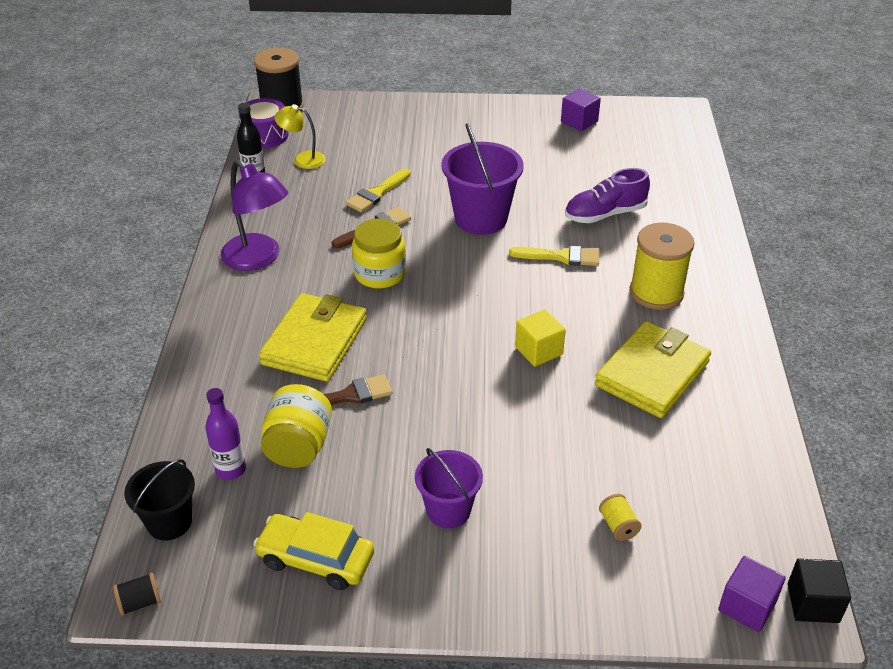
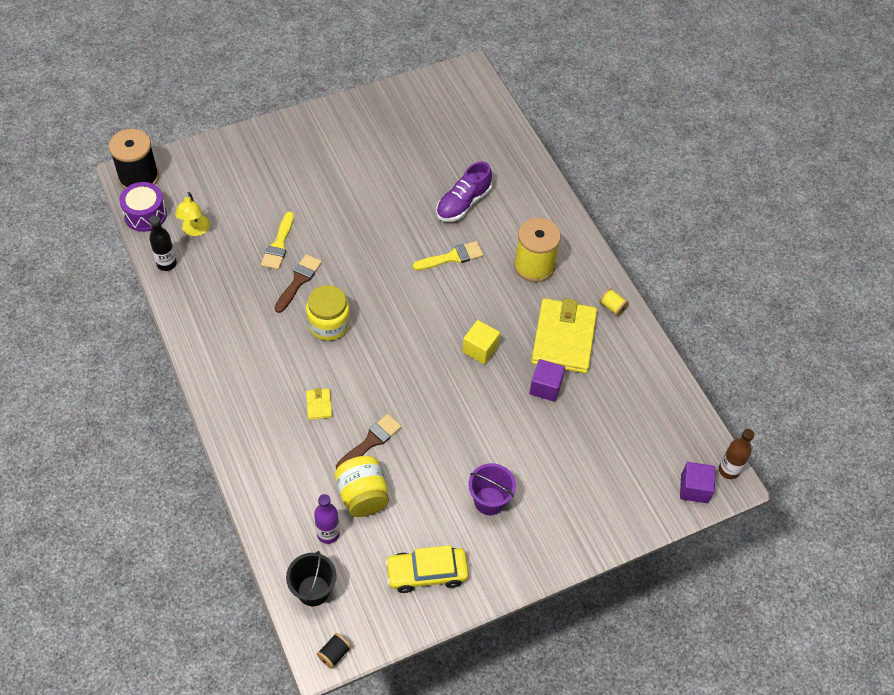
camera: 30 degrees left, 15 degrees up
(258, 259) = (226, 346): purple lamp -> none
(302, 159) = (195, 230): yellow lamp -> yellow lamp turned 75 degrees counterclockwise
(315, 342) = (319, 405): yellow wallet -> yellow wallet, size x0.41
(480, 218) = (374, 241): purple bucket -> none
(579, 121) = (396, 110): purple cube -> purple cube (545, 387)
(618, 526) = (597, 466): yellow spool -> yellow spool (612, 307)
(813, 603) = (728, 470): black cube -> brown bottle

